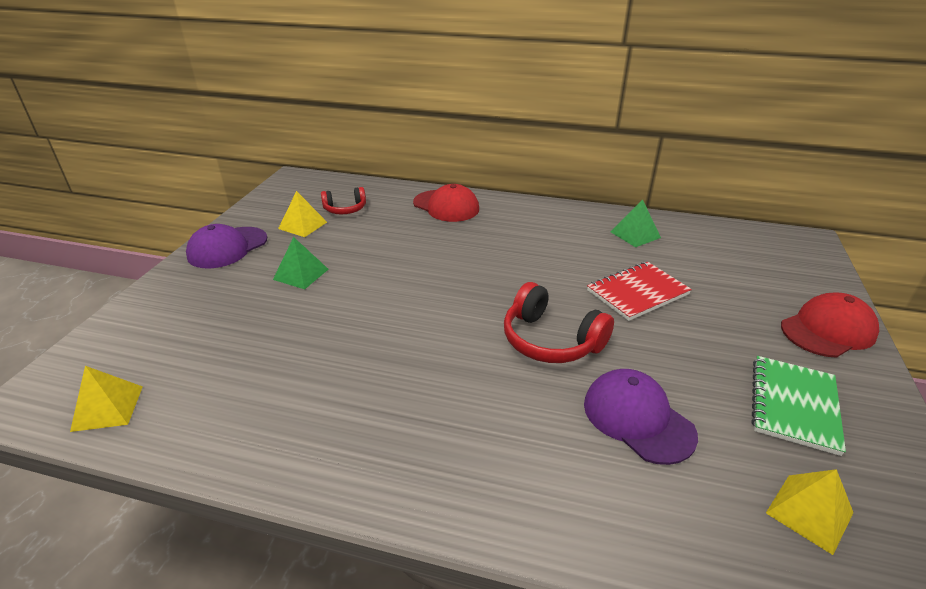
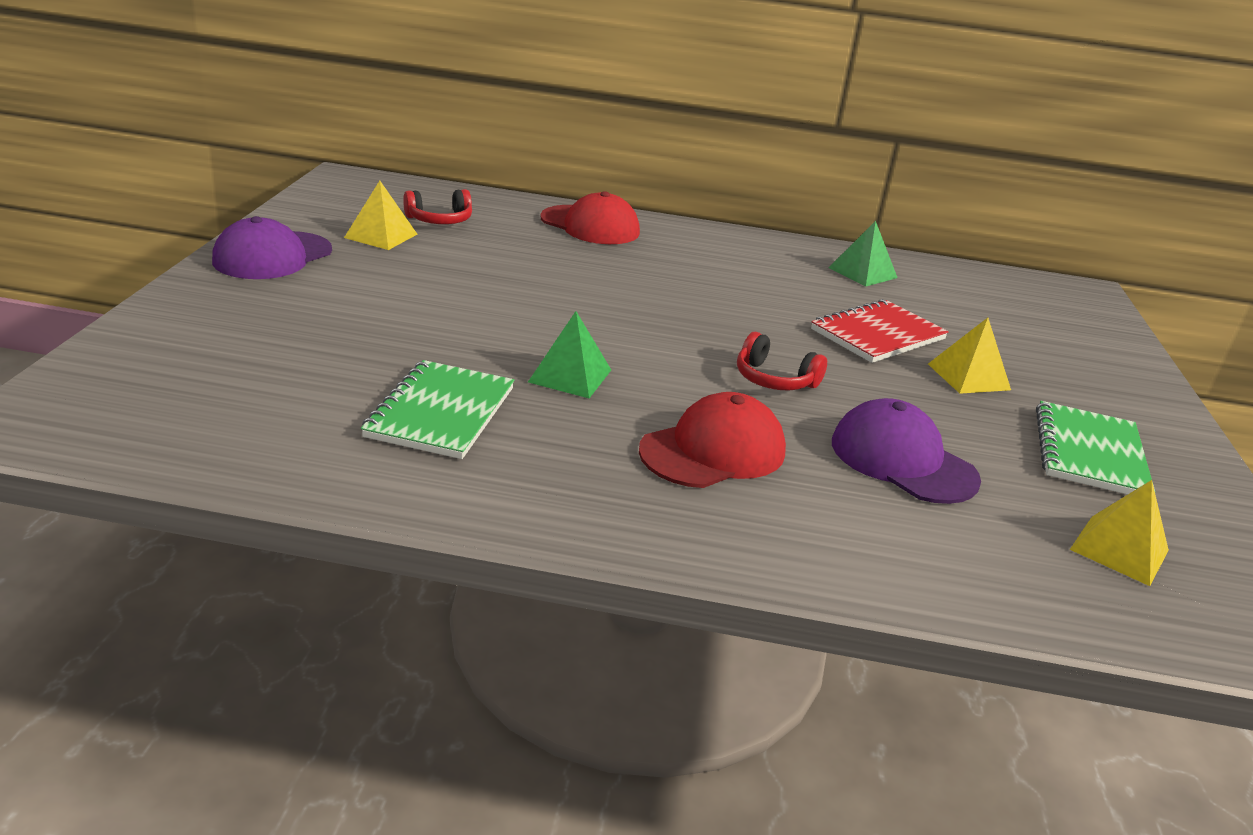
camera: 10 degrees left, 5 degrees down
(107, 408) = (161, 430): yellow pyramid -> yellow pyramid (968, 376)
(301, 274) = (398, 293): green pyramid -> green pyramid (570, 376)
(301, 383) = (441, 412): none -> green notebook
(550, 340) = (774, 379): red headphones -> red headphones, size x0.62
(828, 330) = (1121, 382): red cap -> red cap (713, 451)

